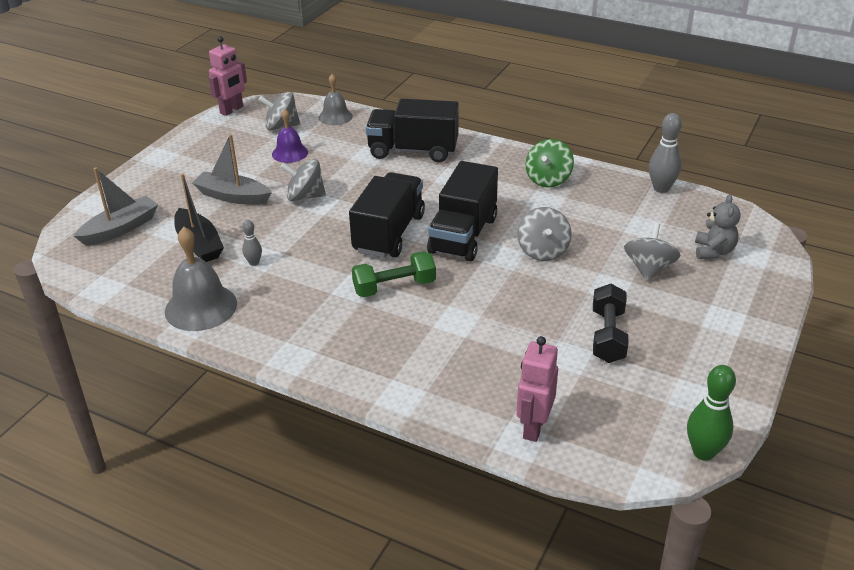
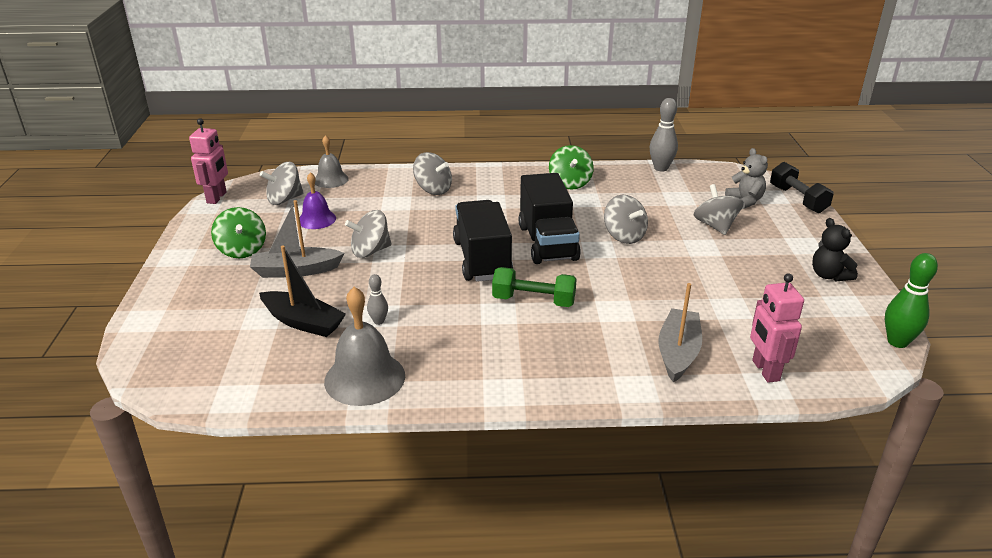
camera: 30 degrees left, 5 degrees down
(121, 229) = (199, 334): grey boat -> grey boat (678, 352)
(210, 165) = (242, 250): none -> green spinning top
(394, 287) = (533, 301): green dumbbell -> green dumbbell turned 60 degrees clockwise
(413, 151) = (433, 189): black truck -> grey spinning top
(608, 336) = (741, 283): black dumbbell -> black dumbbell (797, 199)
(712, 360) = (829, 275): none -> black teddy bear

